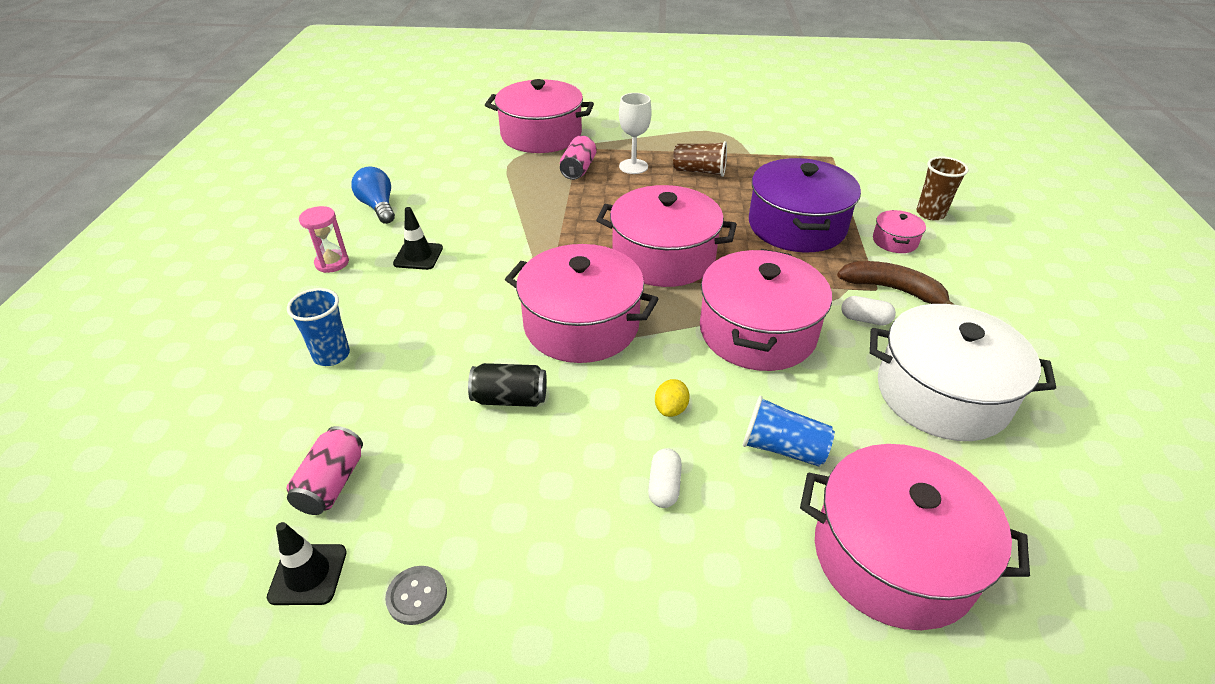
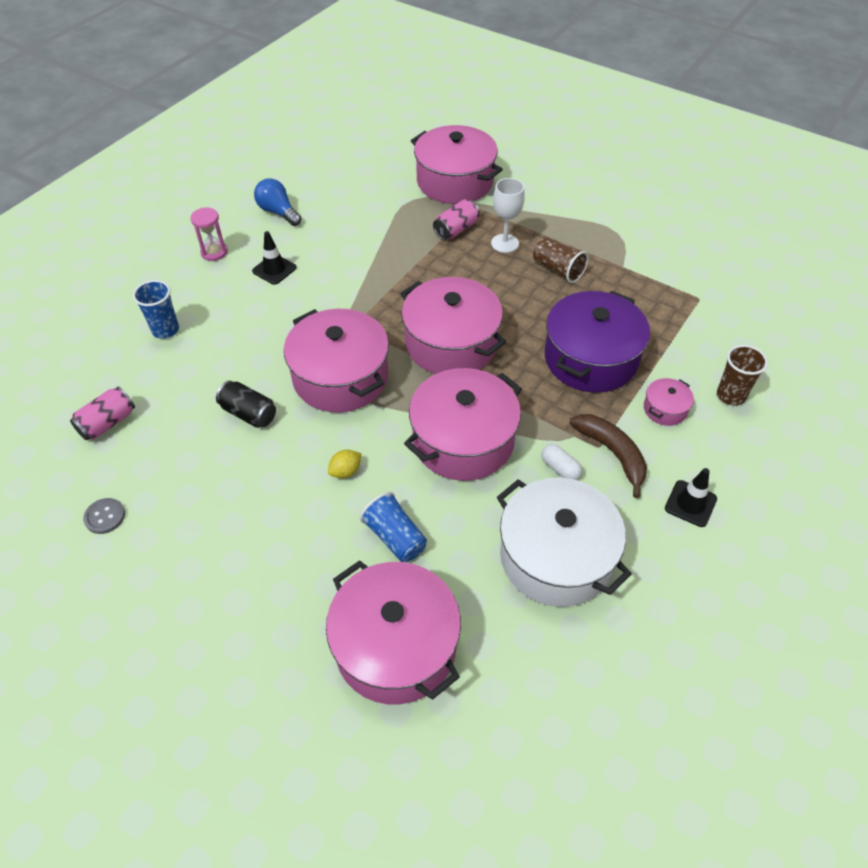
camera: 30 degrees right, 10 degrees up
(308, 574) = (60, 474): black traffic cone -> black traffic cone (690, 503)
(378, 207) = (278, 212): blue light bulb -> blue light bulb turned 45 degrees counterclockwise
(664, 486) = (294, 523): white capsule -> none

